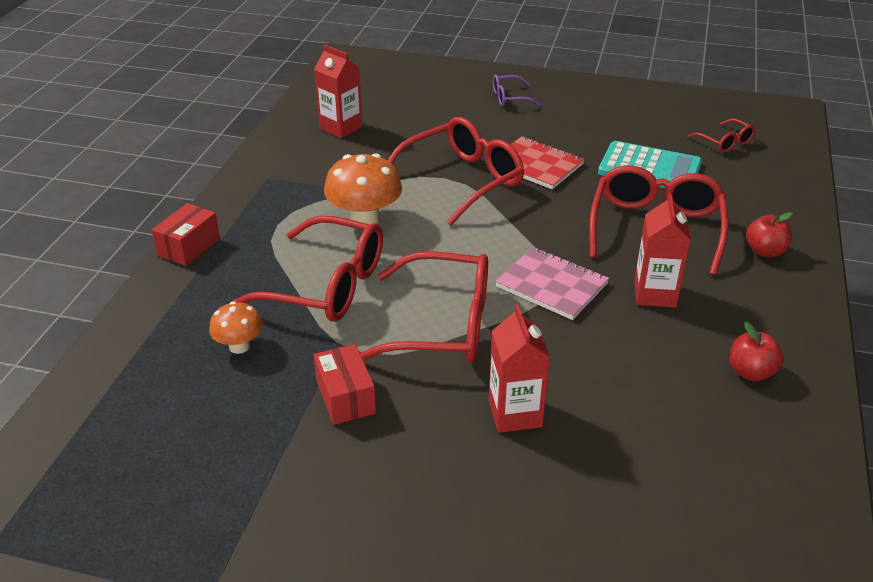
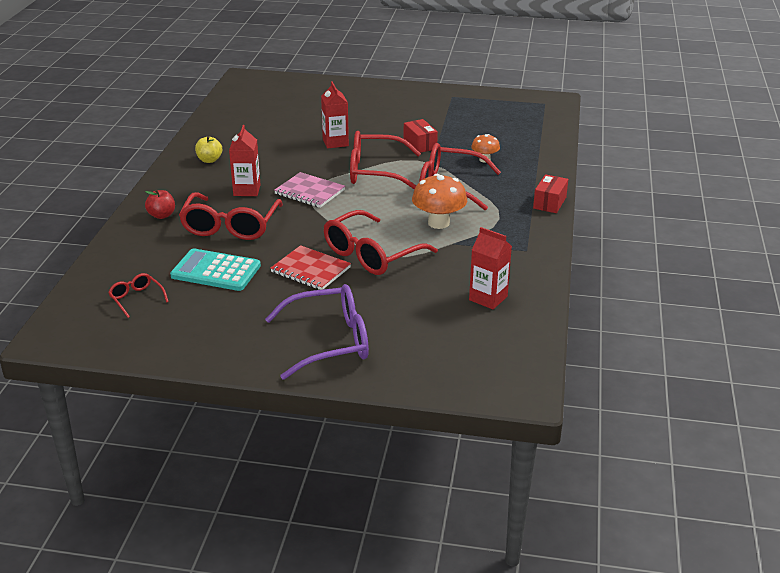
camera: 175 degrees right, 5 degrees down
(509, 98) = (330, 341): purple glasses -> purple glasses, size x2.10
(750, 372) = (209, 160): red apple -> yellow apple

